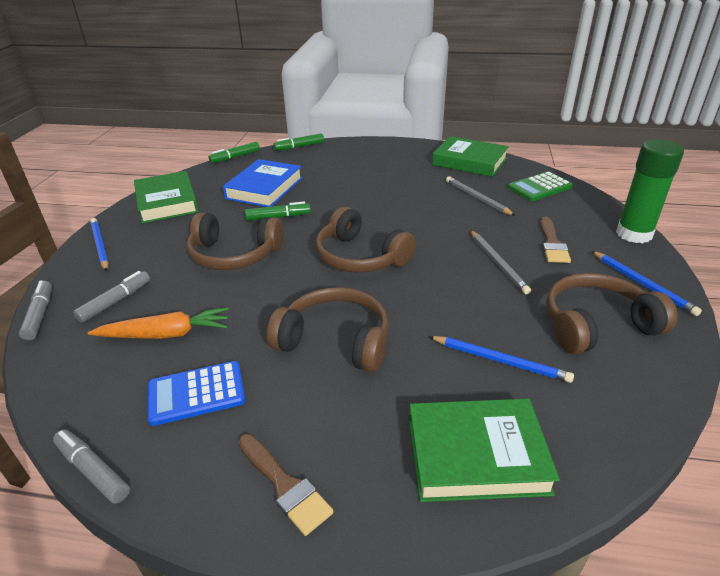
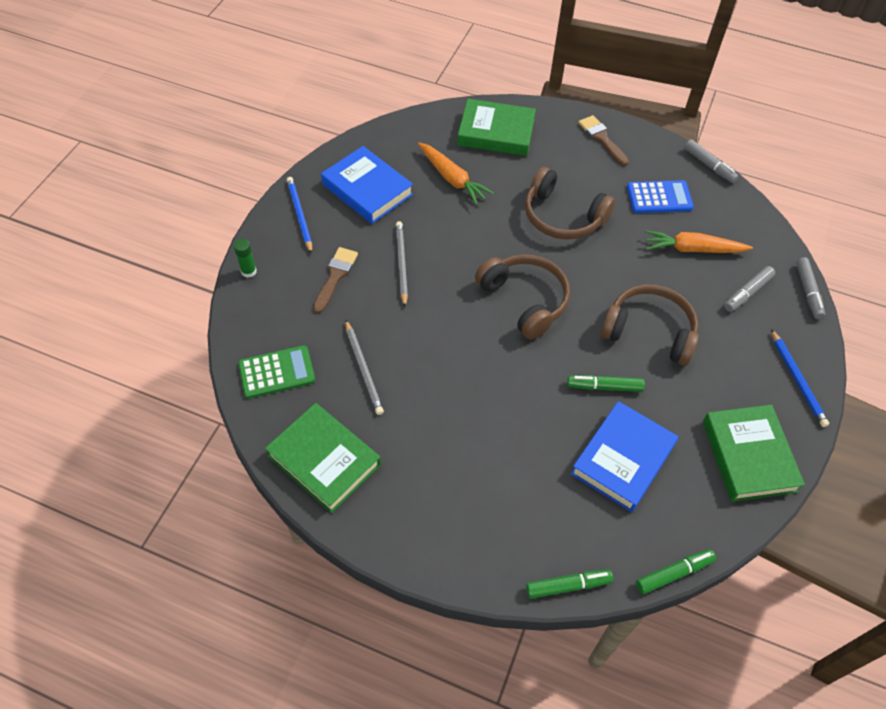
camera: 170 degrees left, 20 degrees up
(500, 360) = (452, 179): blue pencil -> orange carrot
(597, 325) = (367, 189): brown headphones -> blue book
(634, 234) = (248, 271): green glue stick -> green glue stick, size x0.45

